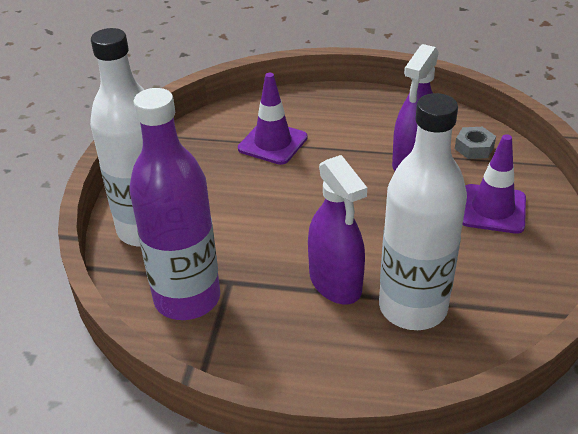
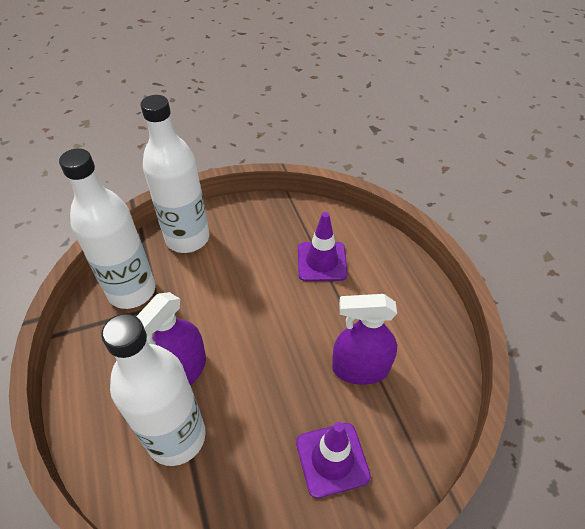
camera: 60 degrees right, 10 degrees up
(187, 298) = (132, 291): purple bottle -> white bottle
(474, 148) = (415, 412): grey nut -> none

